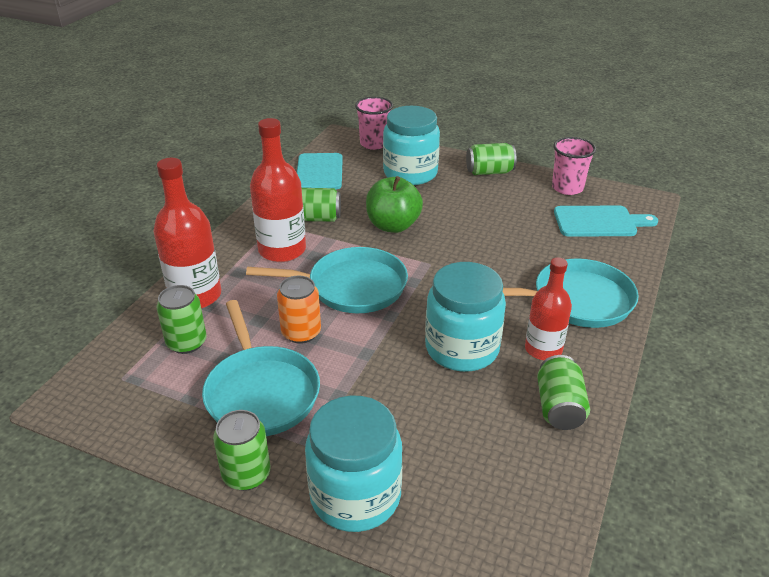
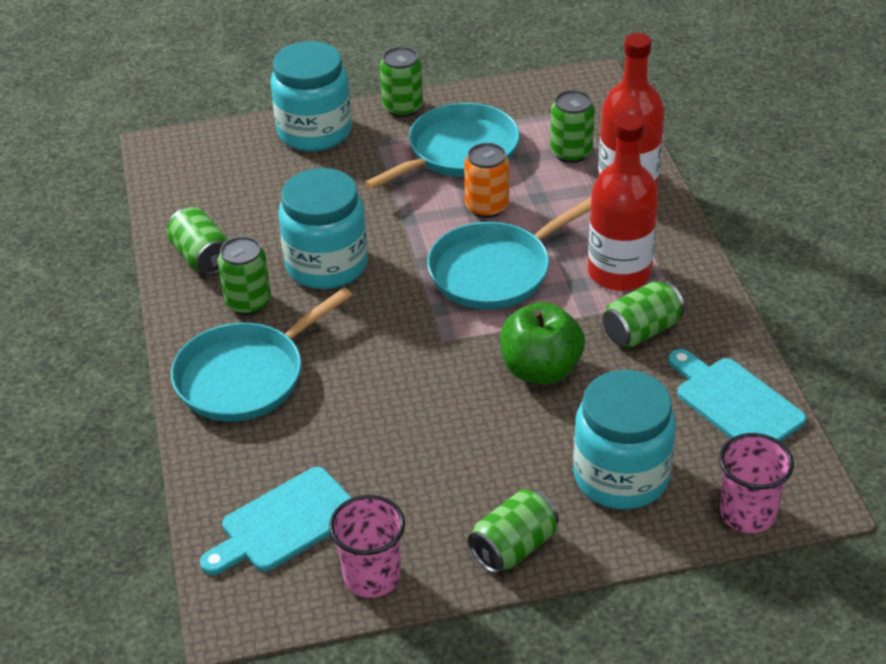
camera: 145 degrees right, 5 degrees up
(261, 392) = (458, 152): turquoise pan -> turquoise pan turned 105 degrees clockwise
(543, 349) = (248, 302): red bottle -> green can

